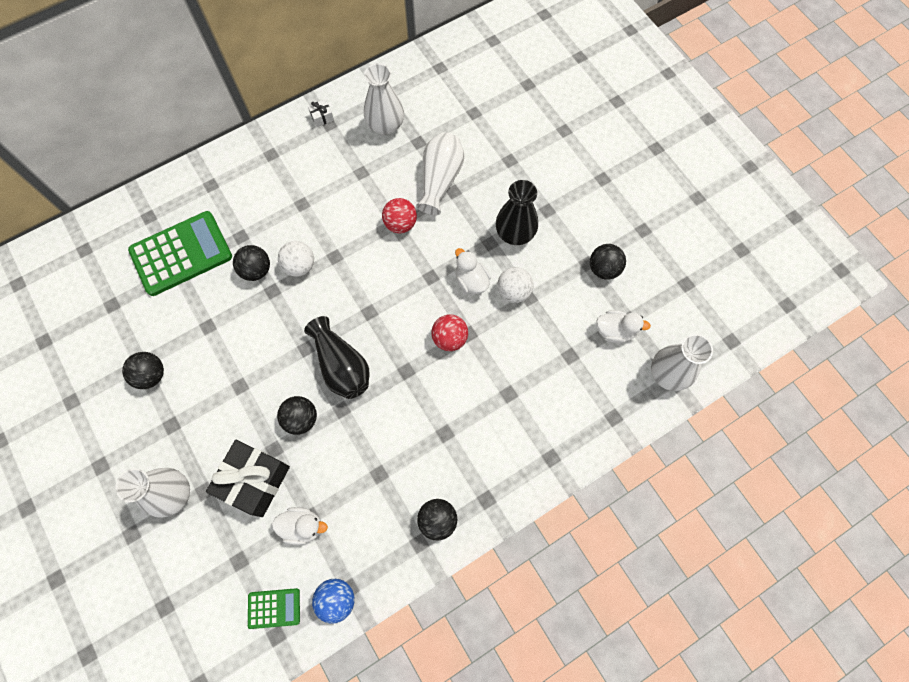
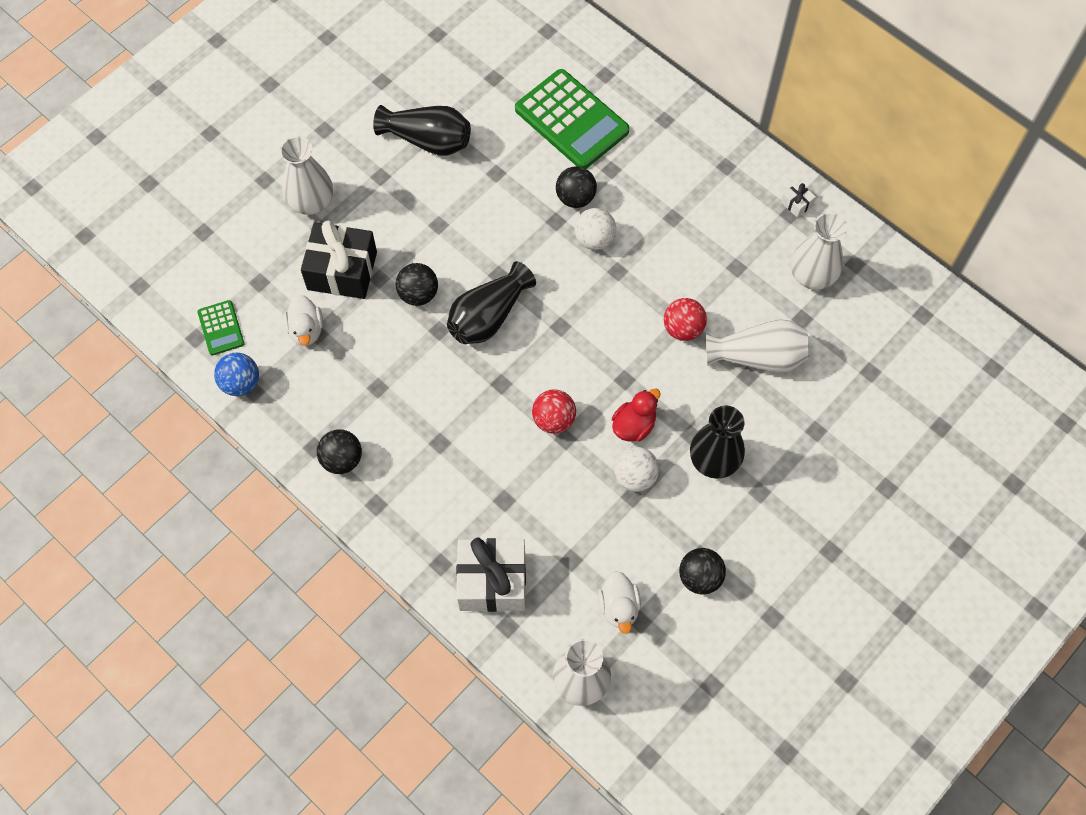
camera: 75 degrees right, 5 degrees down
(151, 375) = (428, 140): black ball -> black vase
(471, 281) = (634, 425): white duck -> red duck
(574, 420) = (492, 581): none -> white gift

